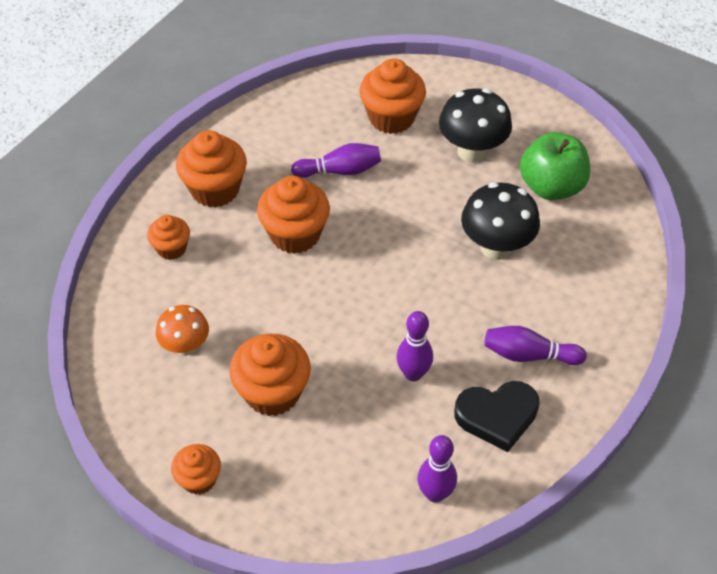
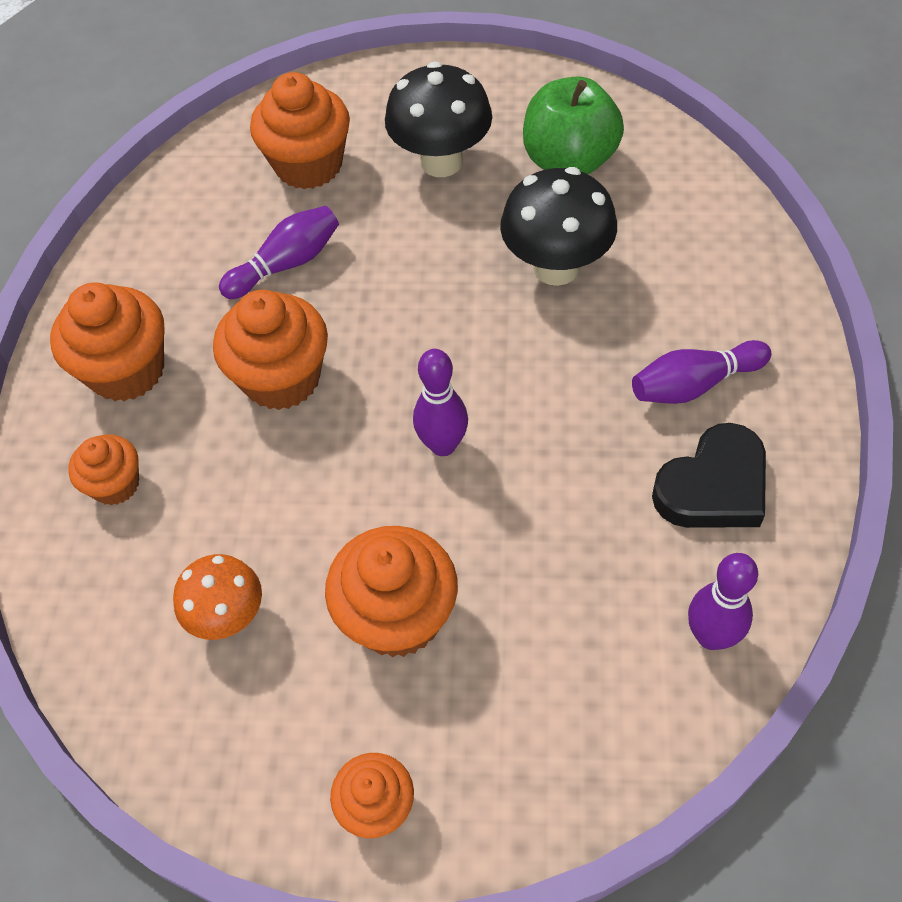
camera: 25 degrees left, 5 degrees up
(413, 374) = (568, 487): purple bowling pin -> purple bowling pin (443, 445)

